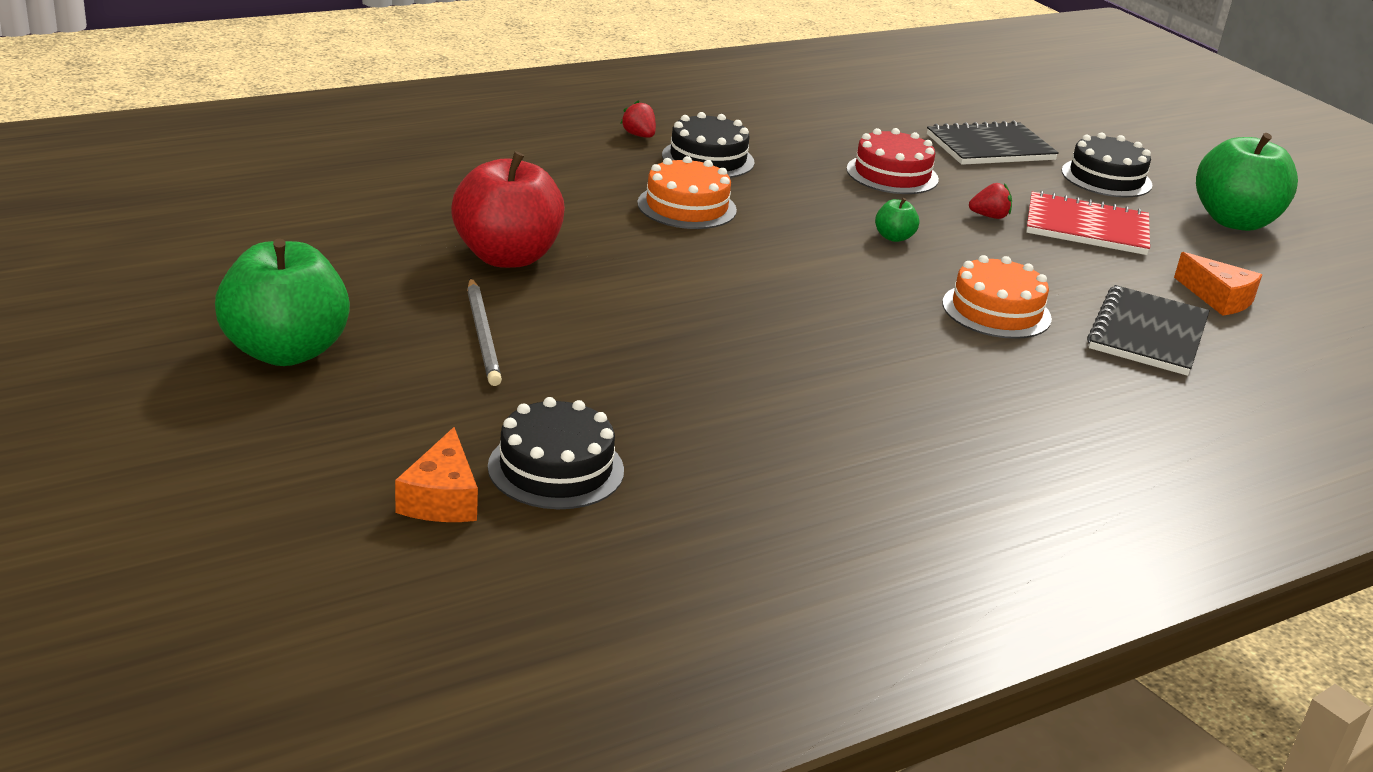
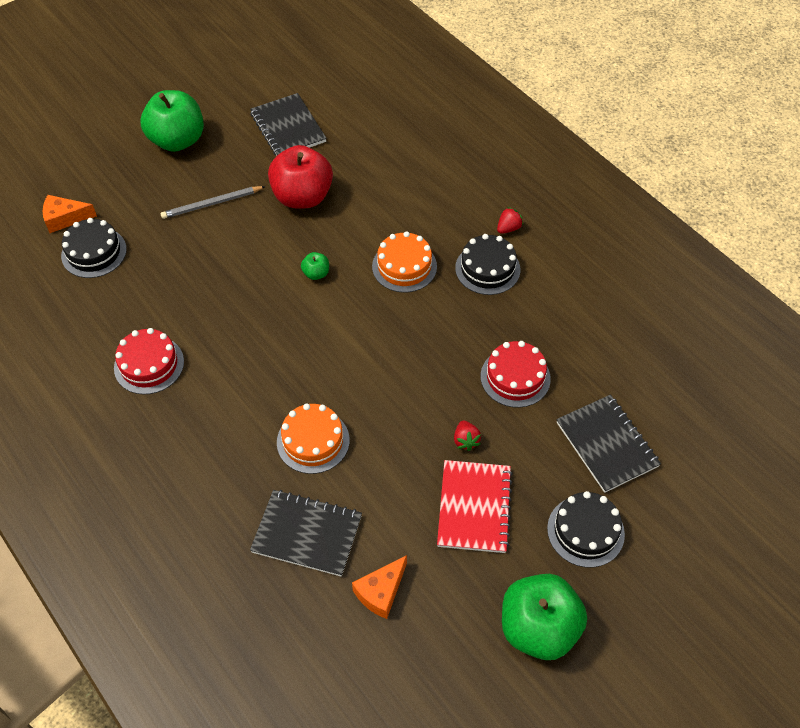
camera: 85 degrees right, 25 degrees up
(328, 247) = (288, 127): none -> black notebook
(846, 430) = (149, 364): none -> red cake
(894, 237) = (404, 381): green apple -> green apple (316, 273)

